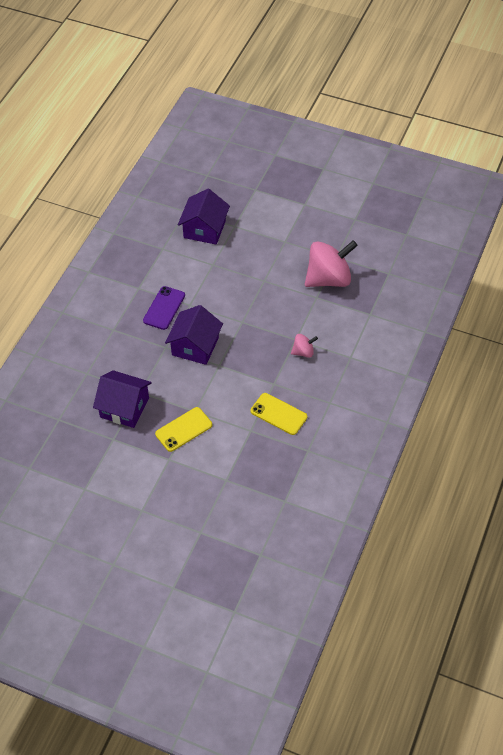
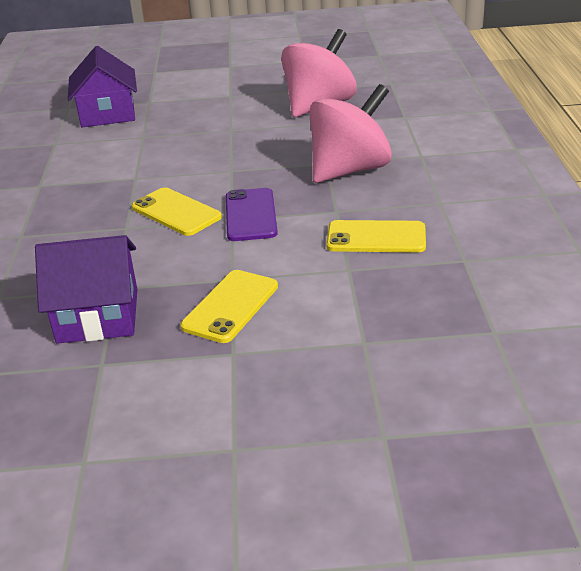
camera: 25 degrees left, 20 degrees down
(164, 308) = (95, 192): purple phone -> purple phone (250, 215)
(195, 346) = (176, 212): purple house -> yellow phone
(303, 352) = (349, 170): pink spinning top -> pink spinning top, size x2.13

